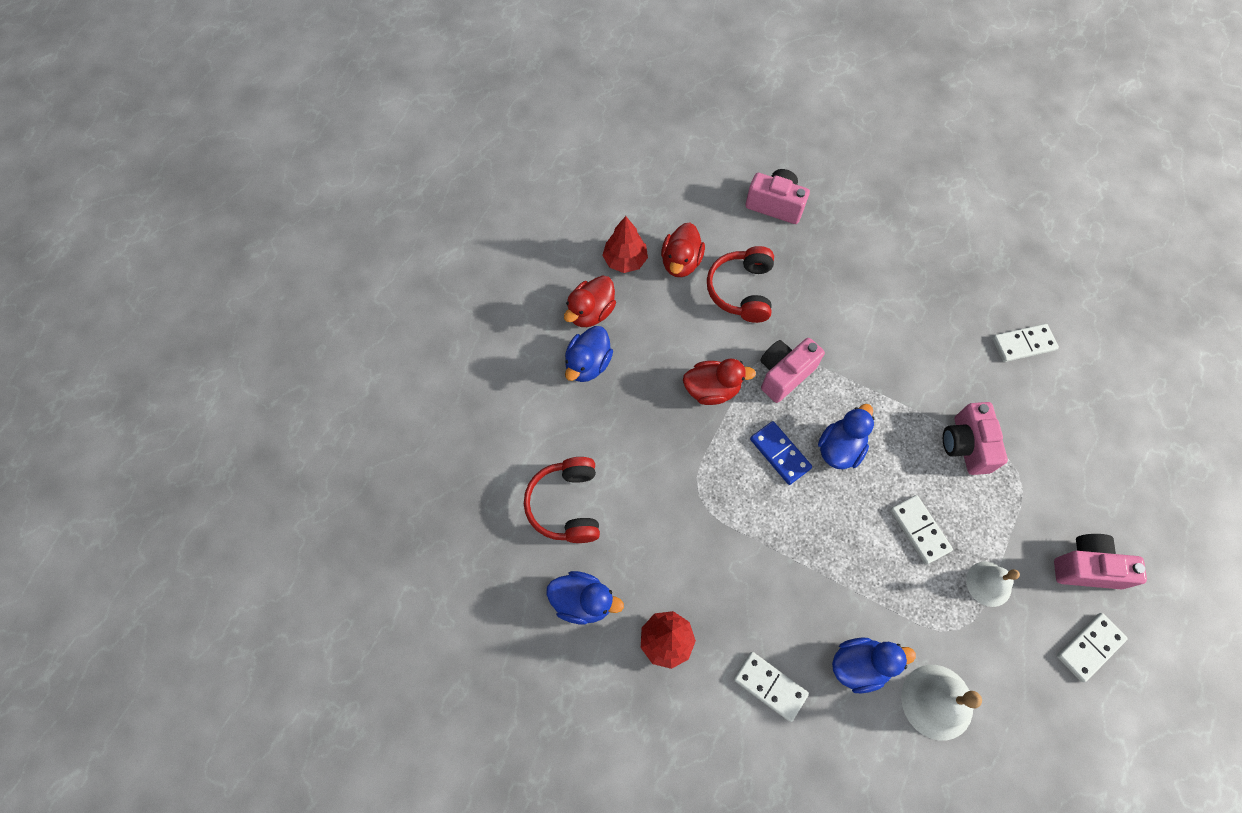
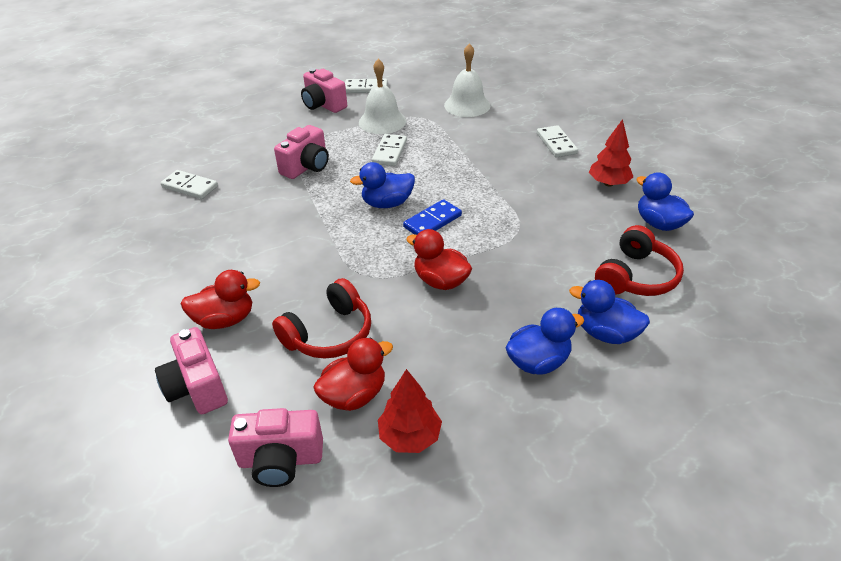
camera: 140 degrees left, 25 degrees down
(591, 312) = (496, 406): red duck -> red duck (225, 319)
(780, 454) = (432, 221): blue domino -> blue domino turned 45 degrees clockwise
(784, 374) = (371, 259): pink camera -> pink camera (280, 460)
(859, 665) = (494, 129): blue duck -> blue duck (605, 333)
(988, 583) = (382, 121): white bell -> white bell, size x1.51

